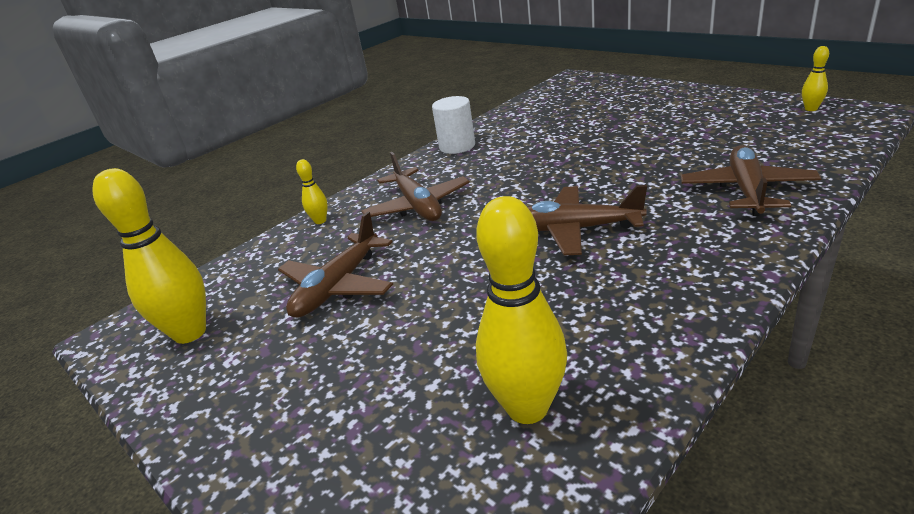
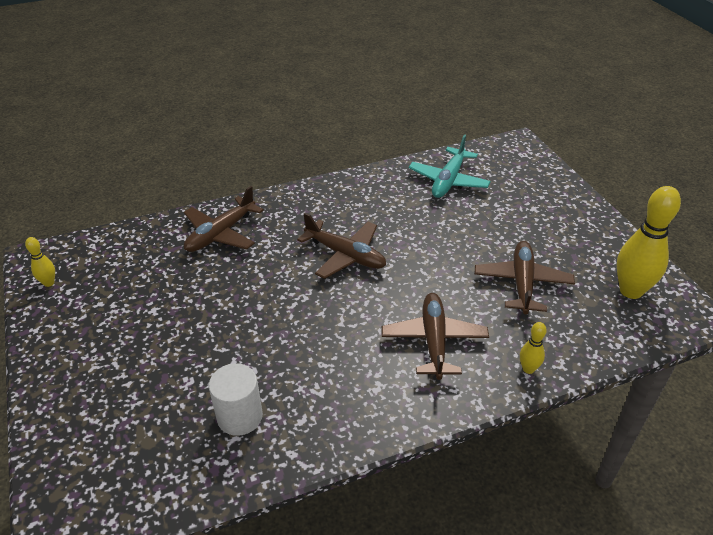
camera: 160 degrees left, 10 degrees up
(338, 286) = (522, 283): brown plane -> brown plane turned 45 degrees counterclockwise
(457, 146) = (342, 427): white cylinder -> white cylinder (239, 416)
(527, 407) = (448, 181): yellow bowling pin -> turquoise plane

